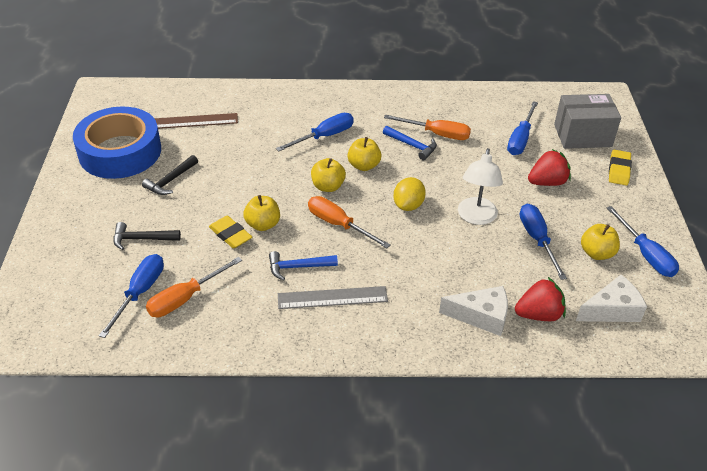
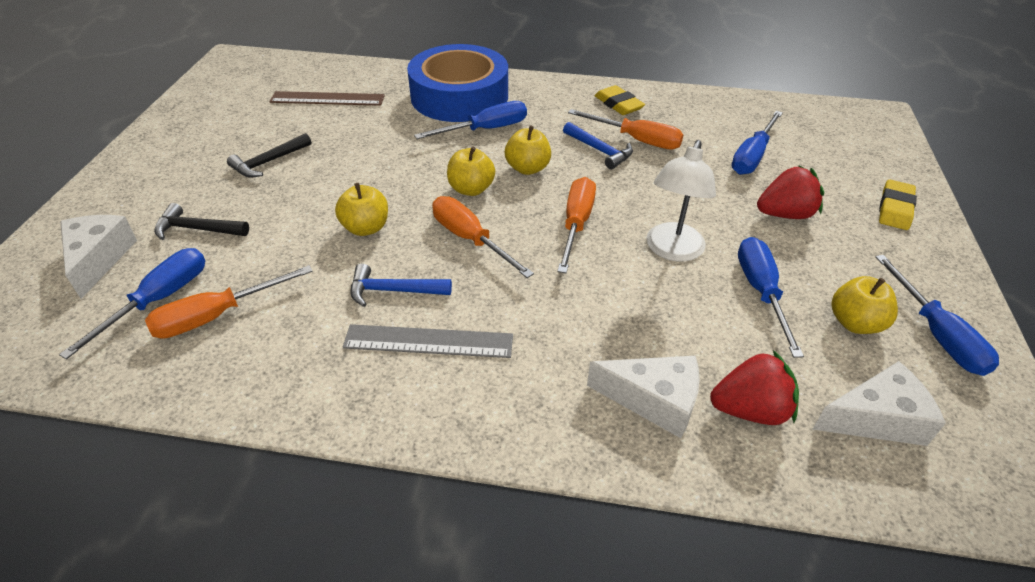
camera: 10 degrees right, 0 degrees up
(81, 269) = (99, 259): none -> white cheese
(120, 152) = (222, 124): blue tape -> blue tape (459, 96)
(230, 235) = (317, 236): yellow eraser -> yellow eraser (618, 104)
(408, 205) = (576, 224): yellow lemon -> orange screwdriver
(582, 135) = (842, 160): grey box -> none

